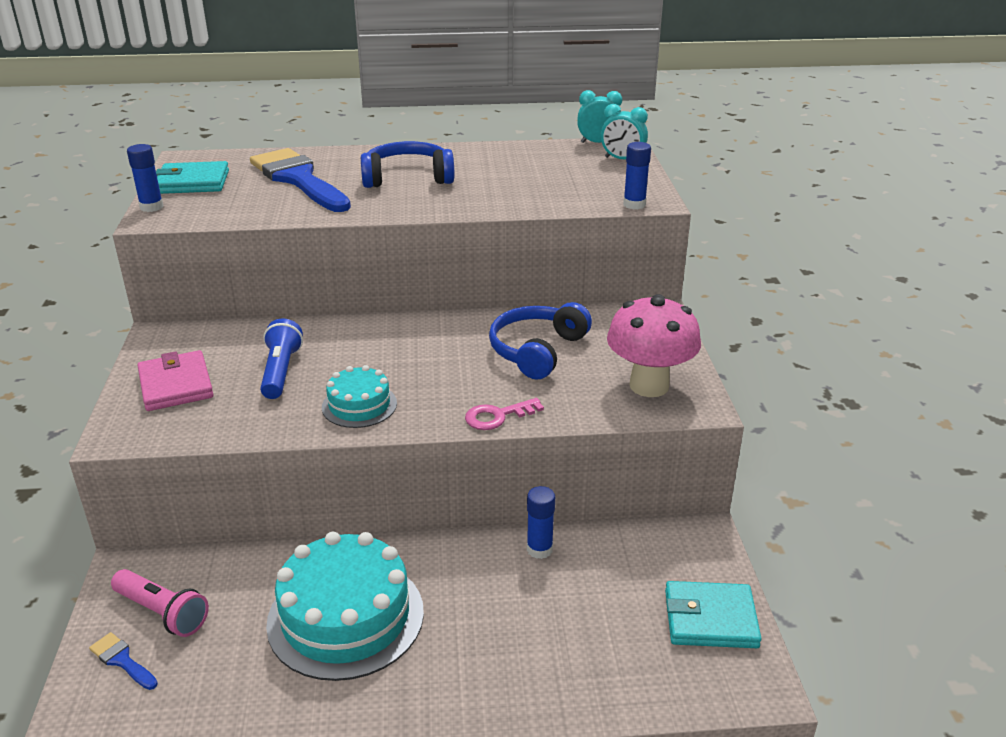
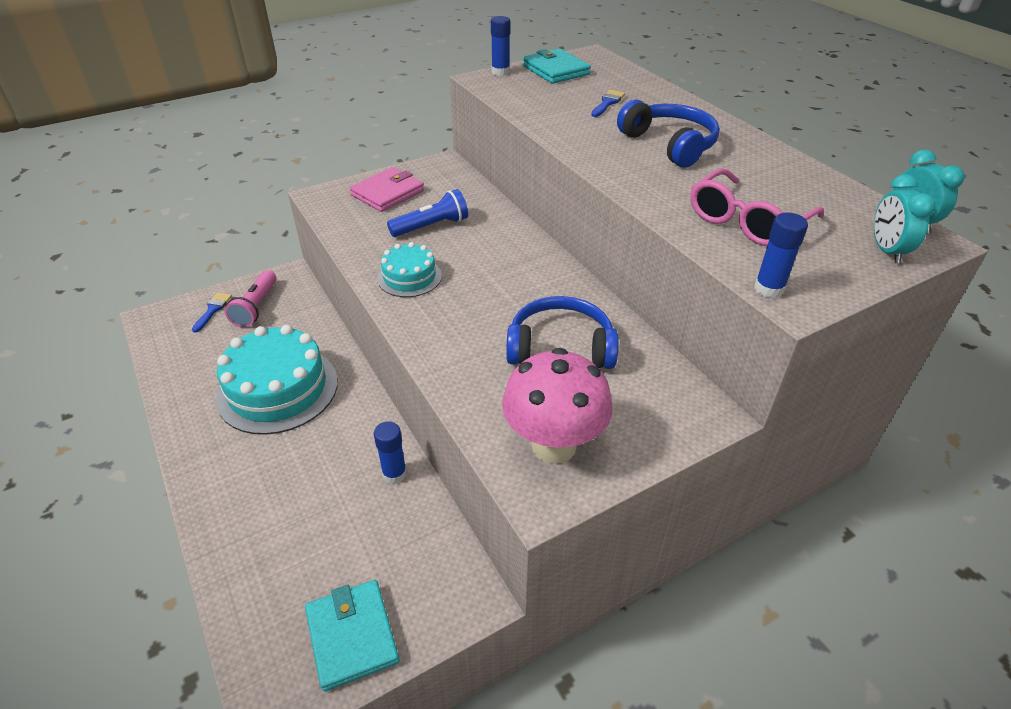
camera: 65 degrees right, 10 degrees up
(298, 179) = (607, 103): blue brush -> blue brush, size x0.40
(497, 416) = (436, 355): pink key -> none
(548, 186) = (746, 221): none -> pink glasses

